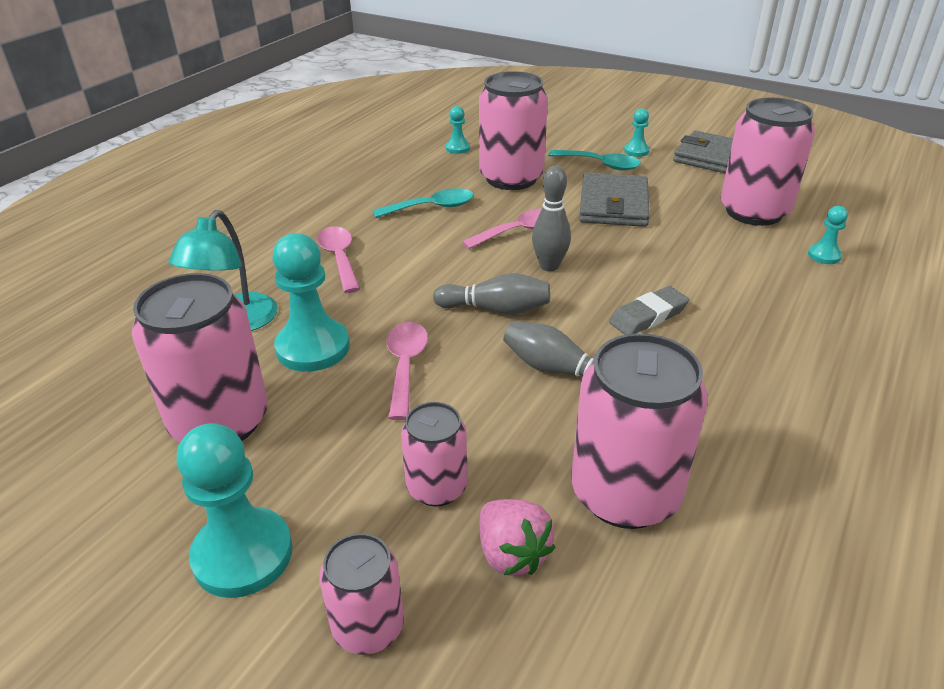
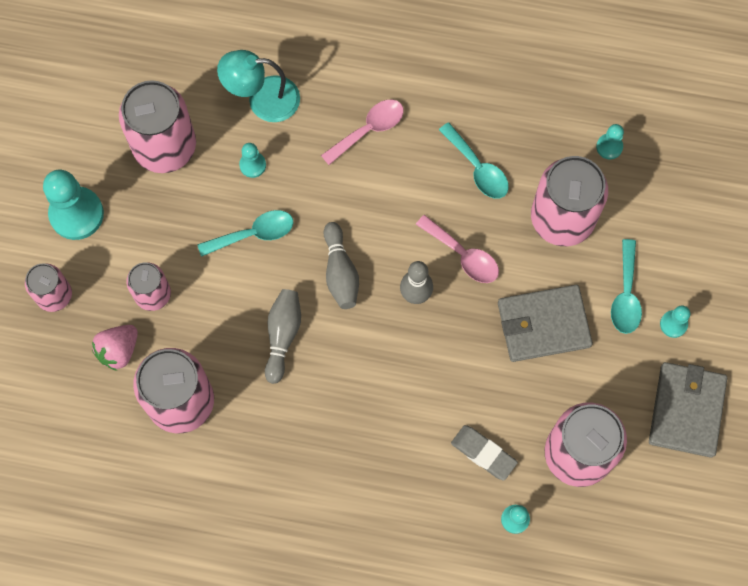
camera: 70 degrees right, 35 degrees up
(313, 347) = (252, 165): turquoise pawn -> turquoise pawn, size x0.50
(405, 366) = (254, 234): pink spoon -> turquoise spoon
(648, 316) = (370, 385): grey eraser -> grey eraser (483, 453)

